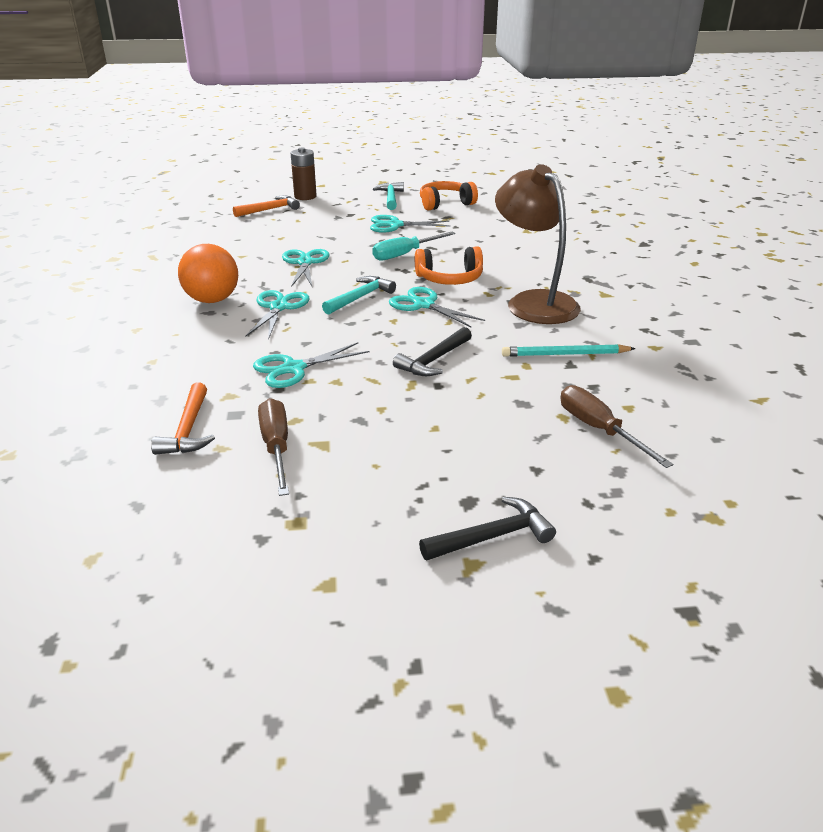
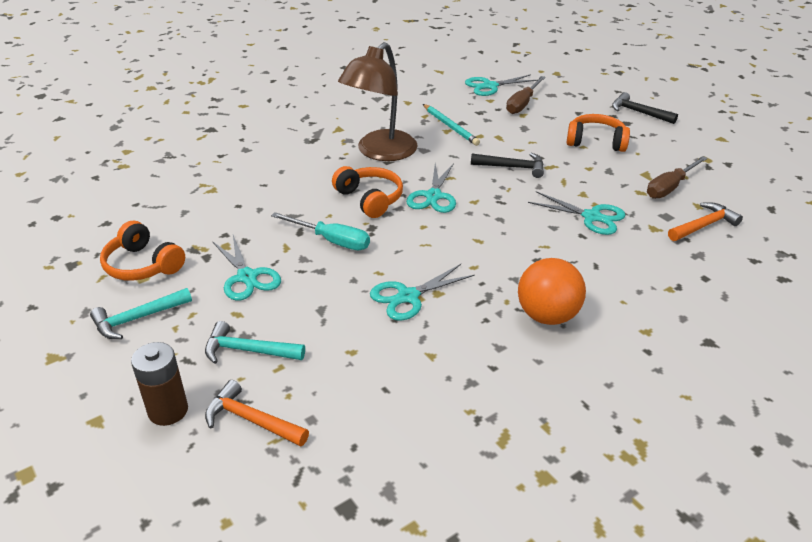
camera: 120 degrees left, 5 degrees up
(278, 307) = (516, 267): turquoise scissors -> turquoise scissors (490, 86)
(360, 297) = (451, 231): turquoise hammer -> turquoise hammer (248, 350)
(437, 444) = (596, 142): none -> orange headphones

